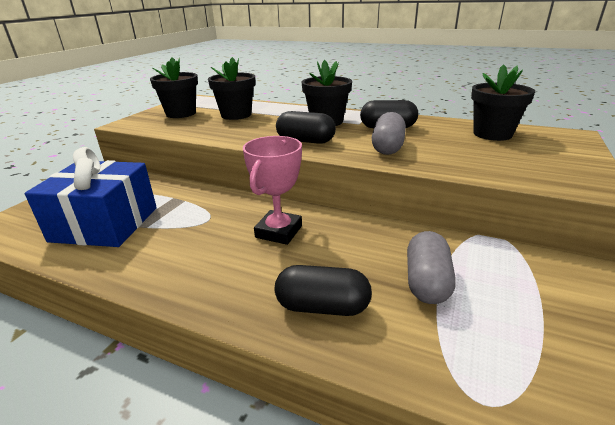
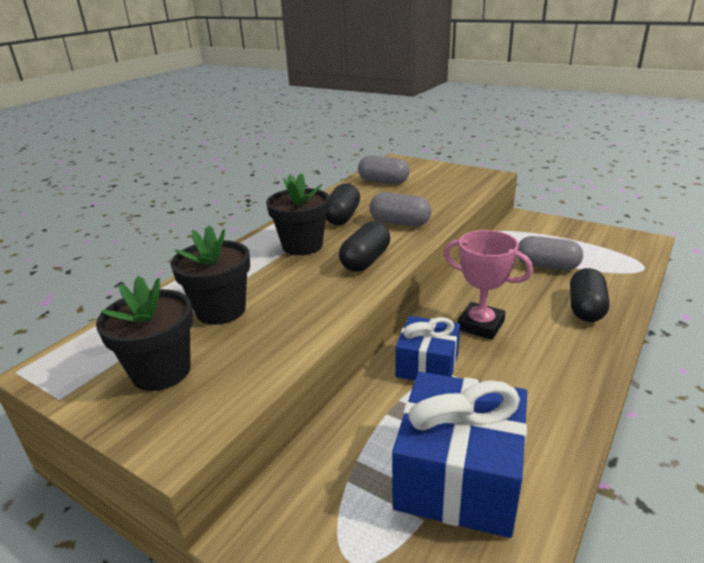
camera: 80 degrees left, 0 degrees up
(222, 209) = (427, 365): none -> blue gift
(492, 134) = (383, 182): black flower pot -> grey capsule

